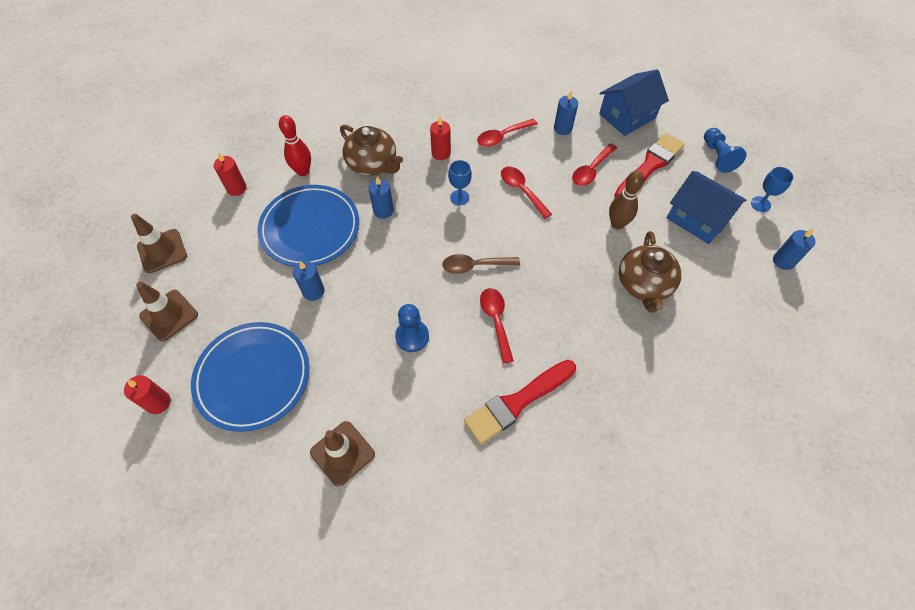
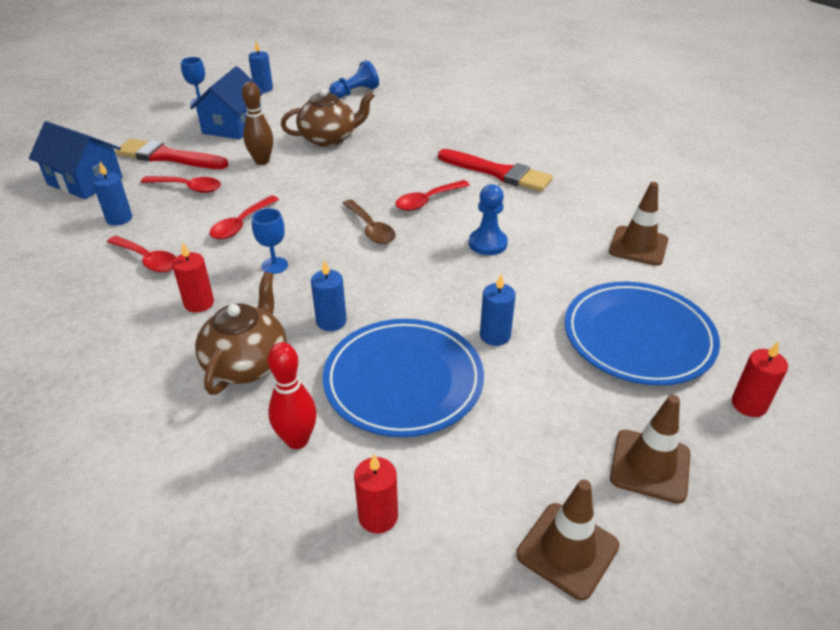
camera: 115 degrees left, 20 degrees down
(717, 156) = (140, 126): blue pawn -> blue pawn (355, 92)

